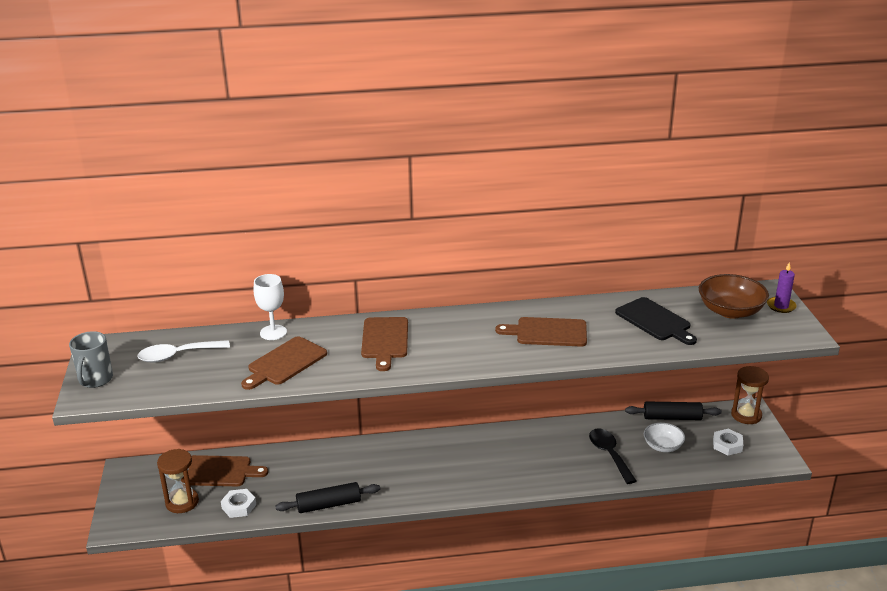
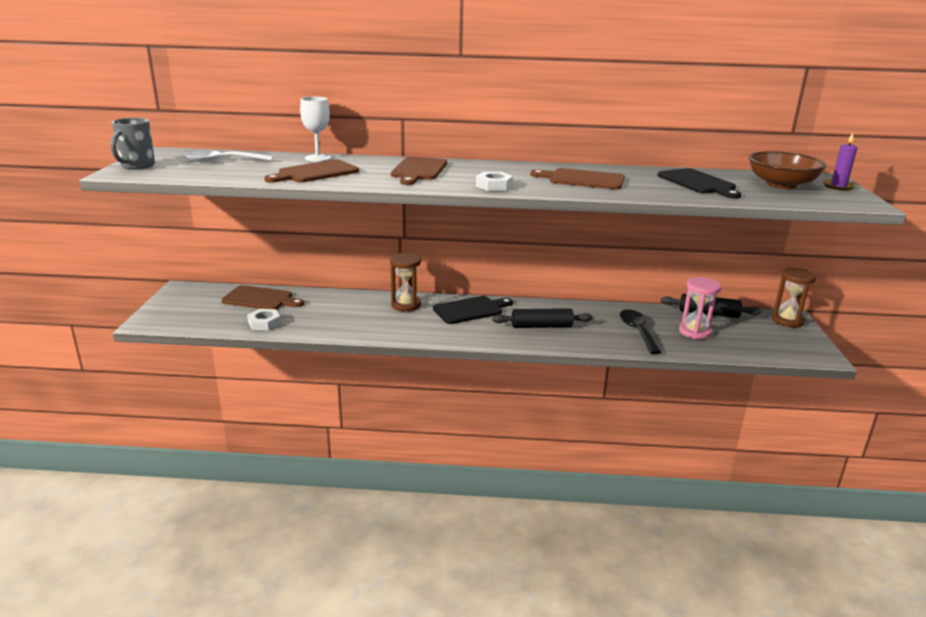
camera: 10 degrees right, 5 degrees down
(182, 502) = (215, 314): brown hourglass -> brown hourglass (406, 305)
(328, 505) = (347, 332): black rolling pin -> black rolling pin (541, 326)
(441, 451) = (470, 310): none -> black cutting board
(663, 446) = (695, 332): white bowl -> pink hourglass
(727, 445) = (764, 339): white nut -> white nut (494, 186)

